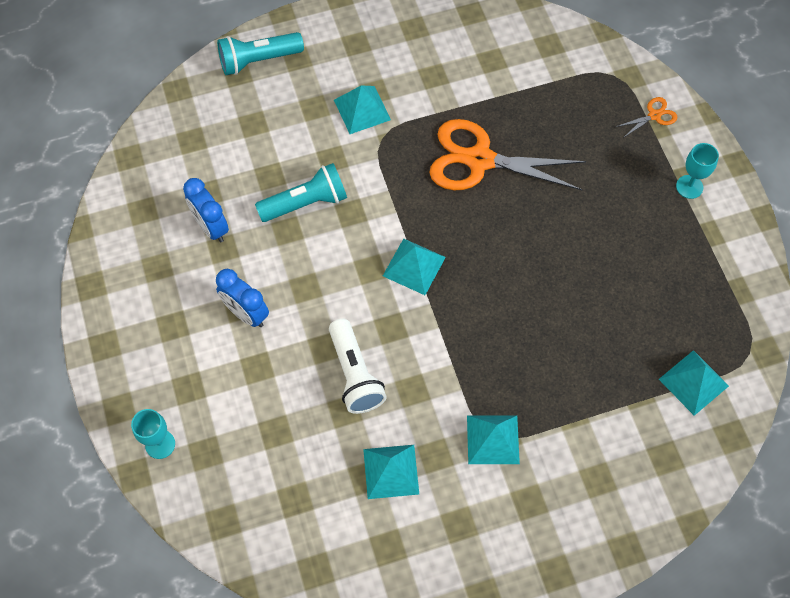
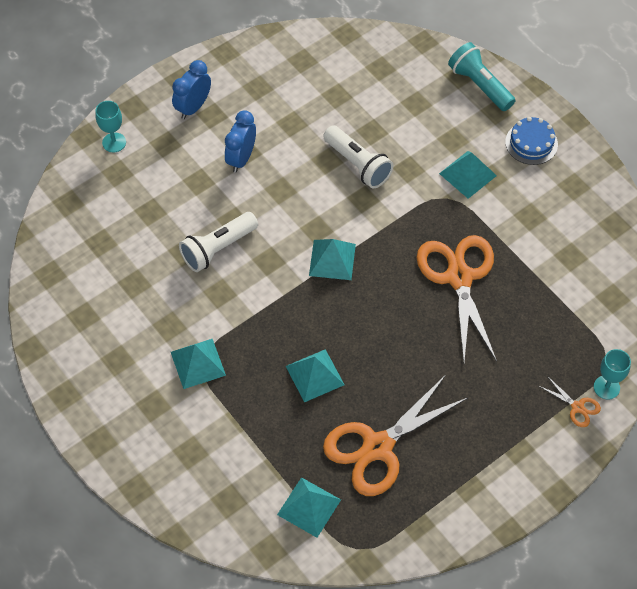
camera: 70 degrees right, 5 degrees down
(211, 227) = (307, 109): blue clock -> blue clock (193, 107)
(306, 203) = (358, 164): turquoise flashlight -> white flashlight
(349, 43) = (531, 143): none -> blue cake
(391, 471) = (145, 299): turquoise pyramid -> turquoise pyramid (315, 375)
(645, 297) = (378, 447): none -> orange scissors
(689, 187) = (511, 457): turquoise goblet -> turquoise goblet (606, 387)

